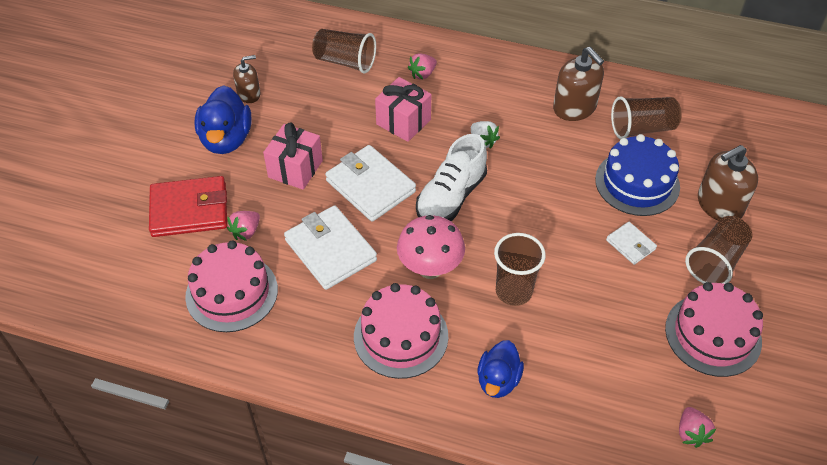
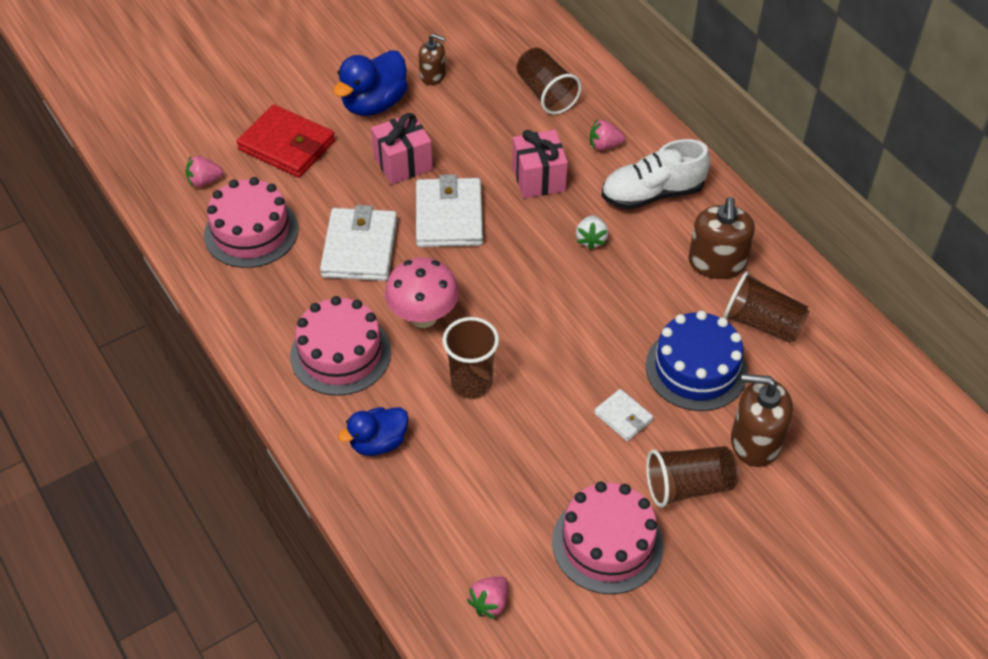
camera: 40 degrees right, 0 degrees up
(246, 232) = (311, 190): pink strawberry -> pink strawberry (204, 181)
(451, 197) = (507, 269): white shoe -> white shoe (652, 194)
(630, 245) = (623, 417): white wallet -> white wallet turned 45 degrees counterclockwise

